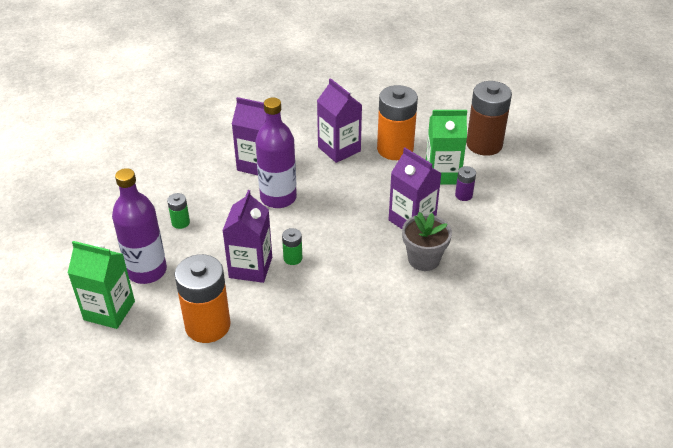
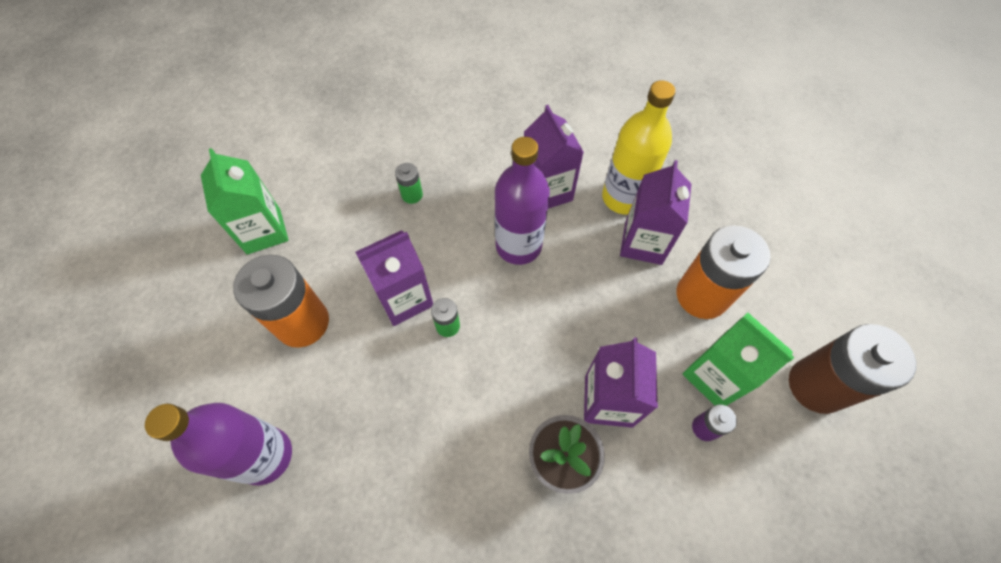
camera: 50 degrees right, 20 degrees up
(147, 271) = (331, 219): purple bottle -> purple bottle (265, 456)
(302, 138) = (623, 198): none -> yellow bottle

